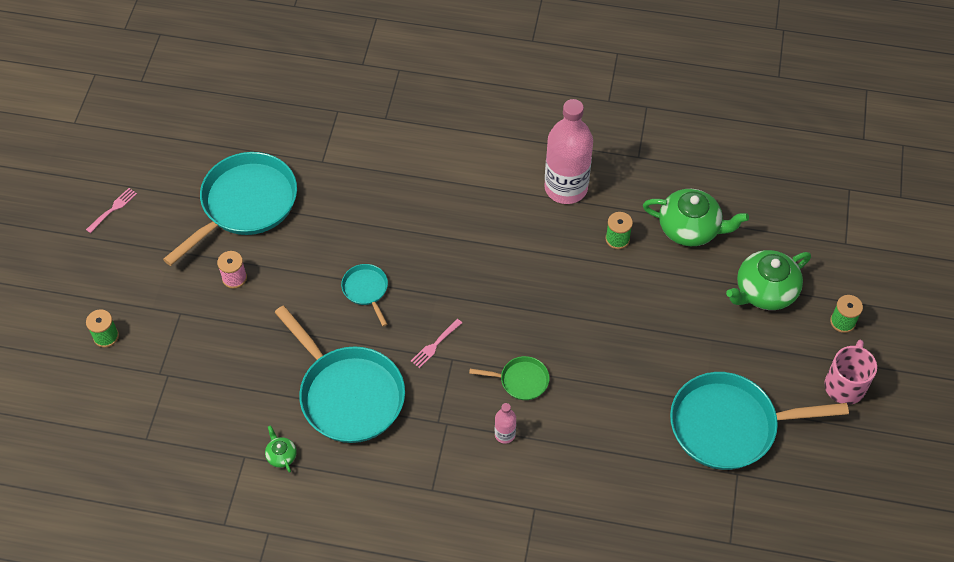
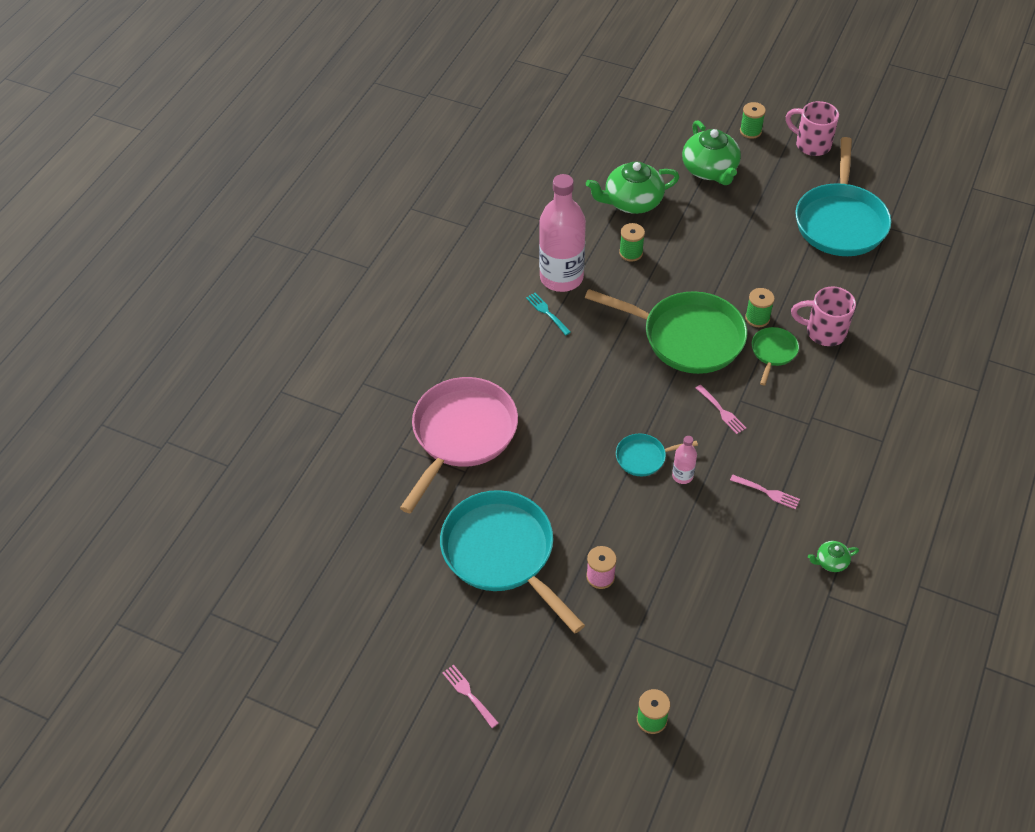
camera: 75 degrees left, 5 degrees down
(348, 394) = (767, 492): turquoise pan -> pink fork
(360, 151) = (462, 434): none -> pink pan
(505, 434) = (829, 375): pink bottle -> pink bottle (682, 476)
(518, 185) = (547, 312): none -> turquoise fork
(520, 303) = (687, 337): none -> green pan
(561, 424) = (824, 332): none -> pink mug
(563, 361) = (757, 318): none -> green spool
(690, 228) = (632, 202): green teapot -> green teapot turned 135 degrees counterclockwise

